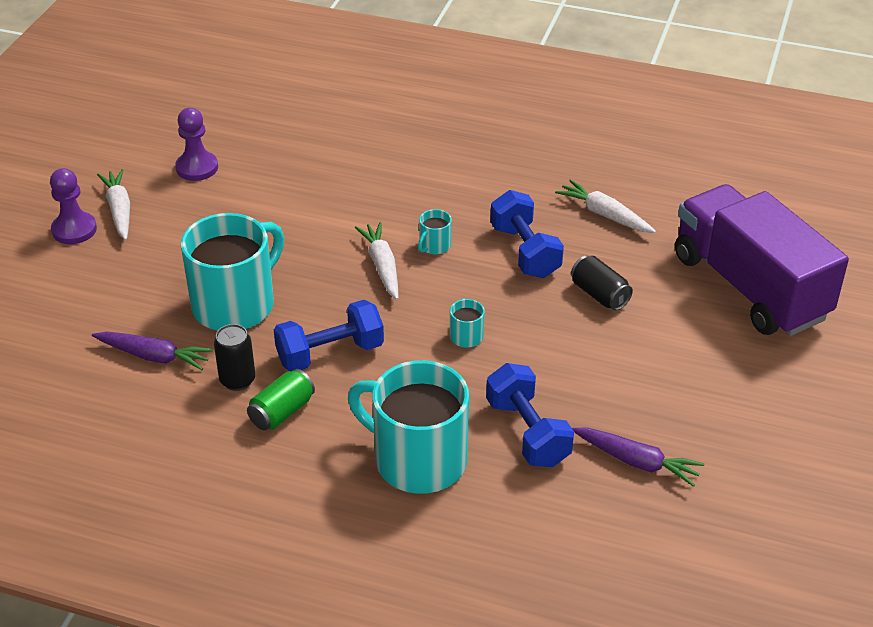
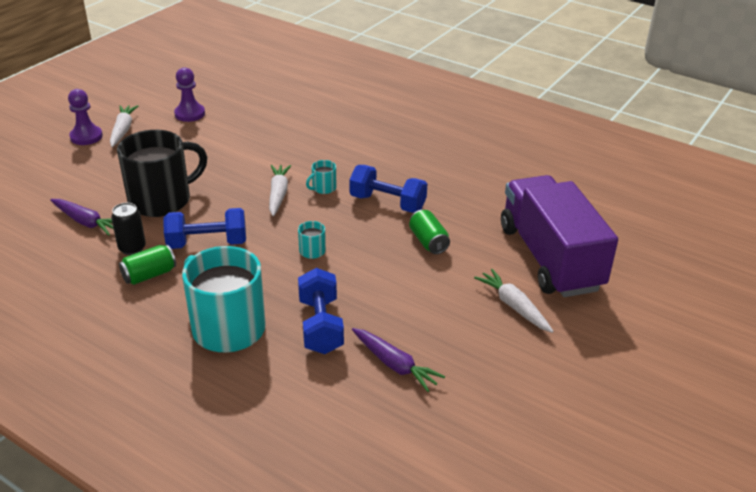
camera: 15 degrees right, 5 degrees down
(235, 304) = (162, 200): turquoise mug -> black mug
(525, 251) = (387, 203): blue dumbbell -> blue dumbbell turned 60 degrees counterclockwise
(599, 295) = (428, 242): black can -> green can
(604, 214) = (460, 189): white carrot -> white carrot (513, 306)

